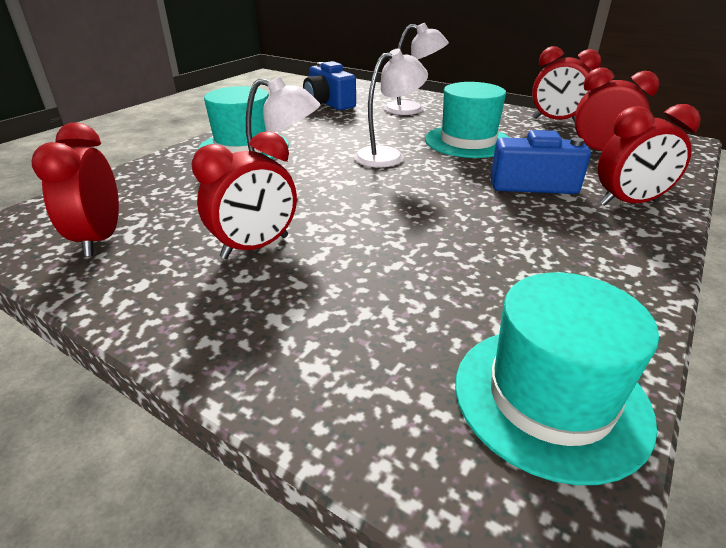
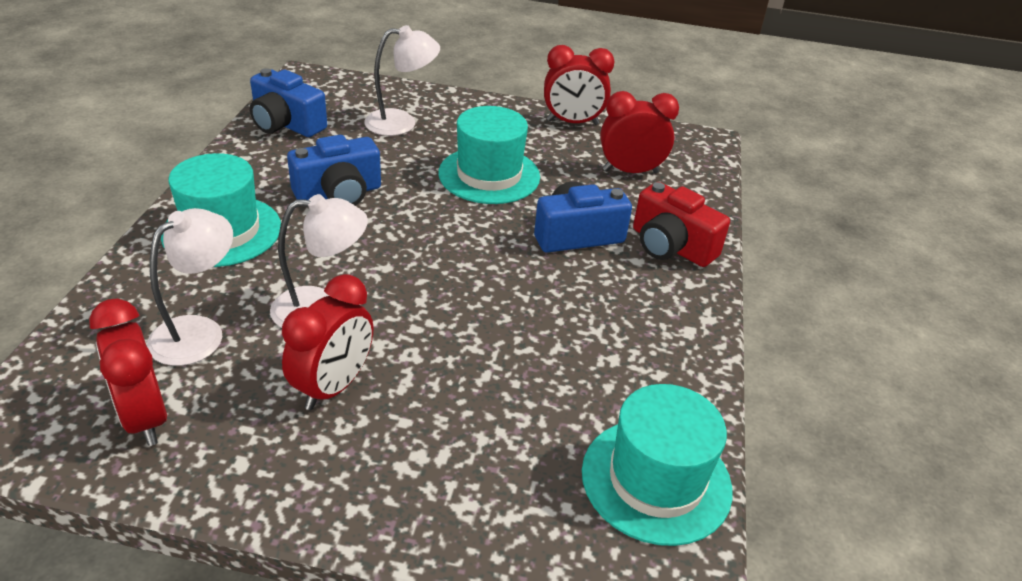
camera: 25 degrees left, 5 degrees up
(341, 138) = (339, 193): none -> blue camera
(388, 155) = (408, 215): white lamp -> white lamp (198, 332)
(628, 203) = (671, 246): red clock -> red camera

